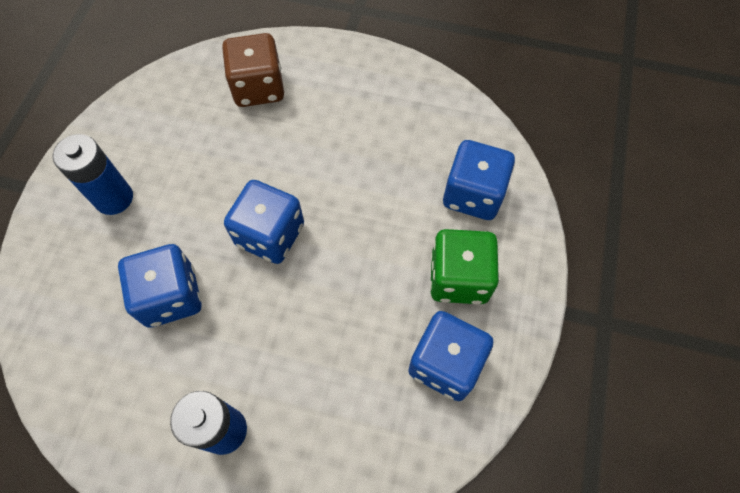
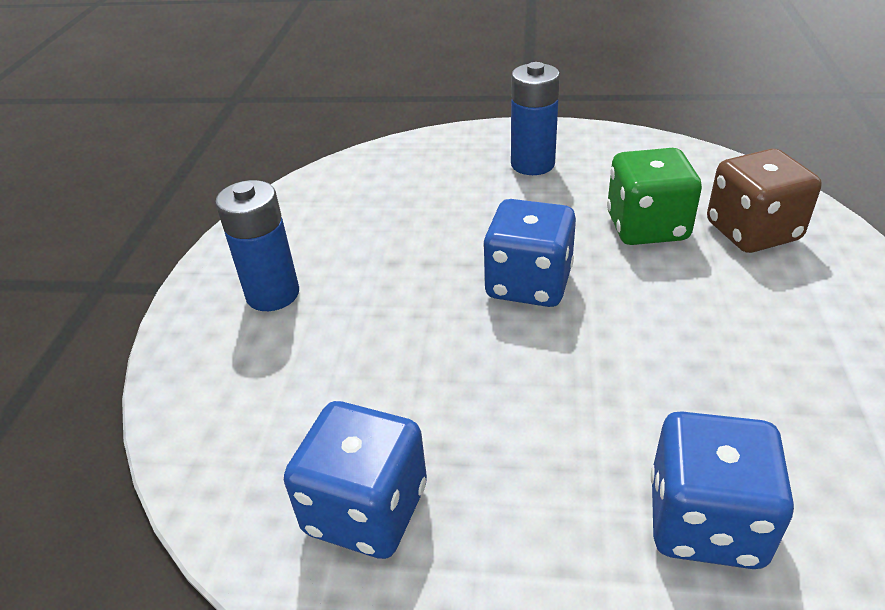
camera: 85 degrees right, 25 degrees down
(171, 296) = (426, 225): blue dice -> none
(458, 278) = (522, 513): green dice -> green dice (647, 227)

